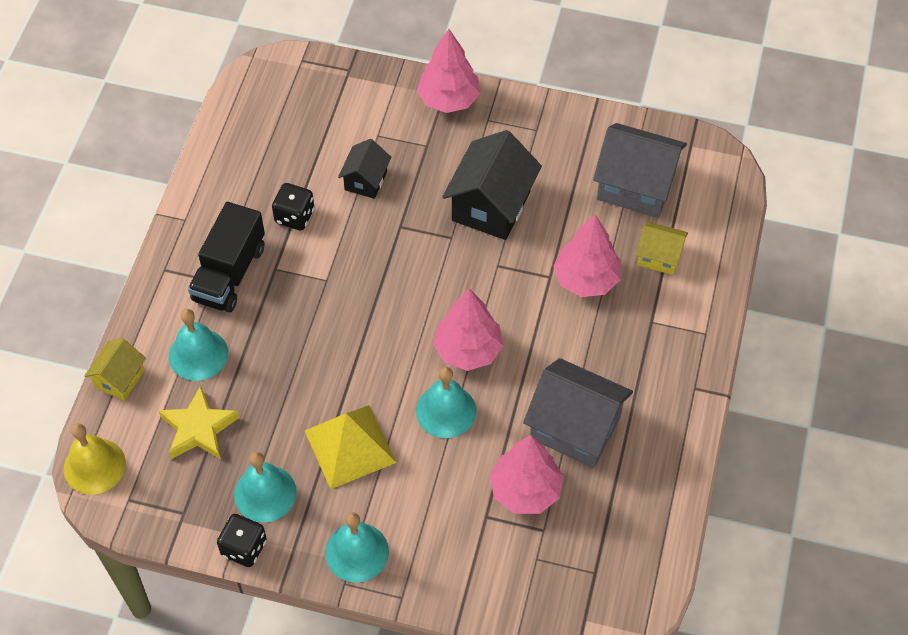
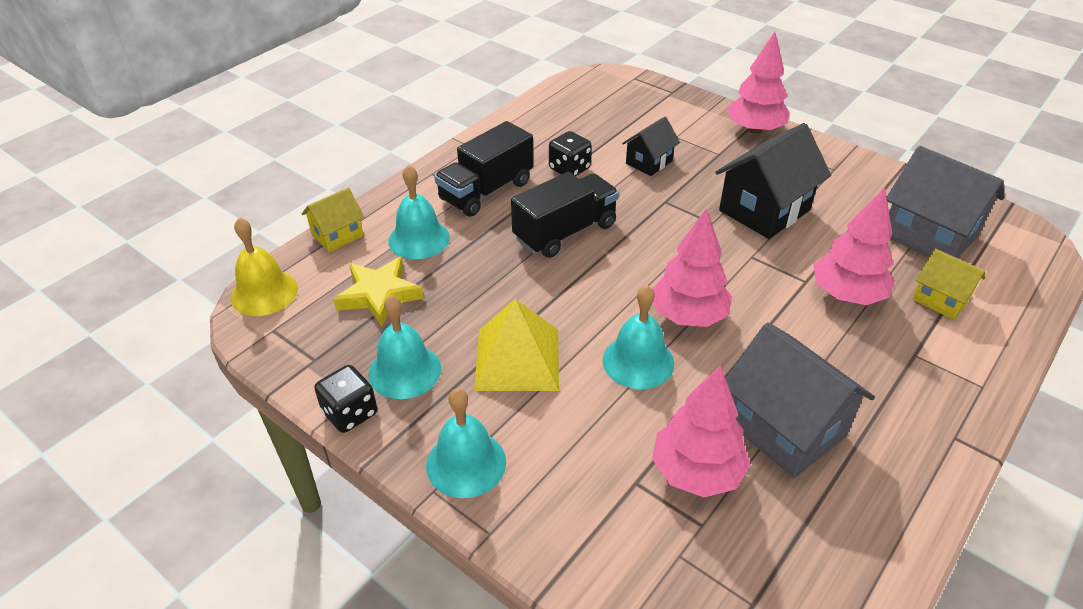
camera: 25 degrees right, 15 degrees down
(327, 297) = (565, 232): none -> black truck

